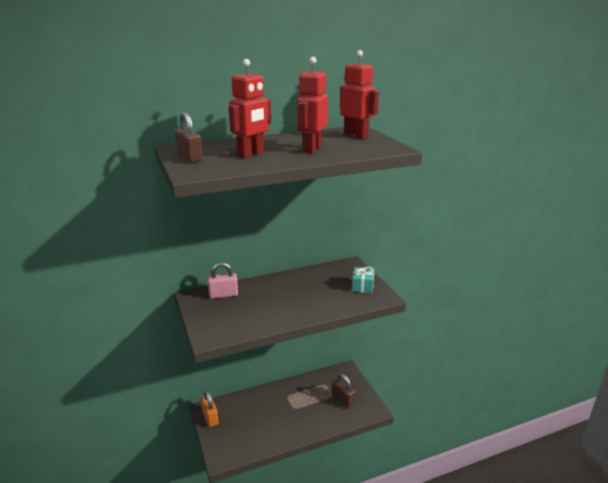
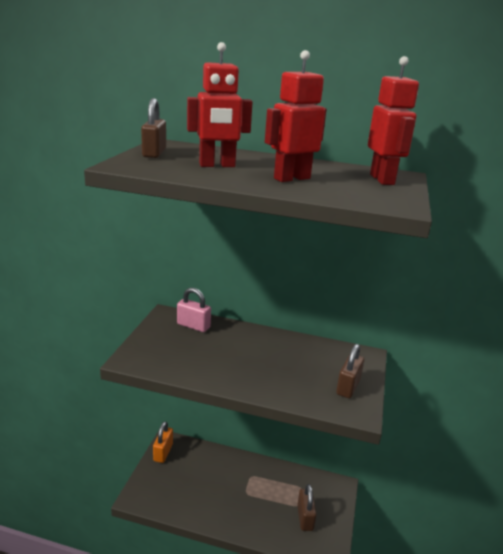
camera: 35 degrees right, 0 degrees up
(362, 286) = (348, 387): turquoise gift -> brown padlock

